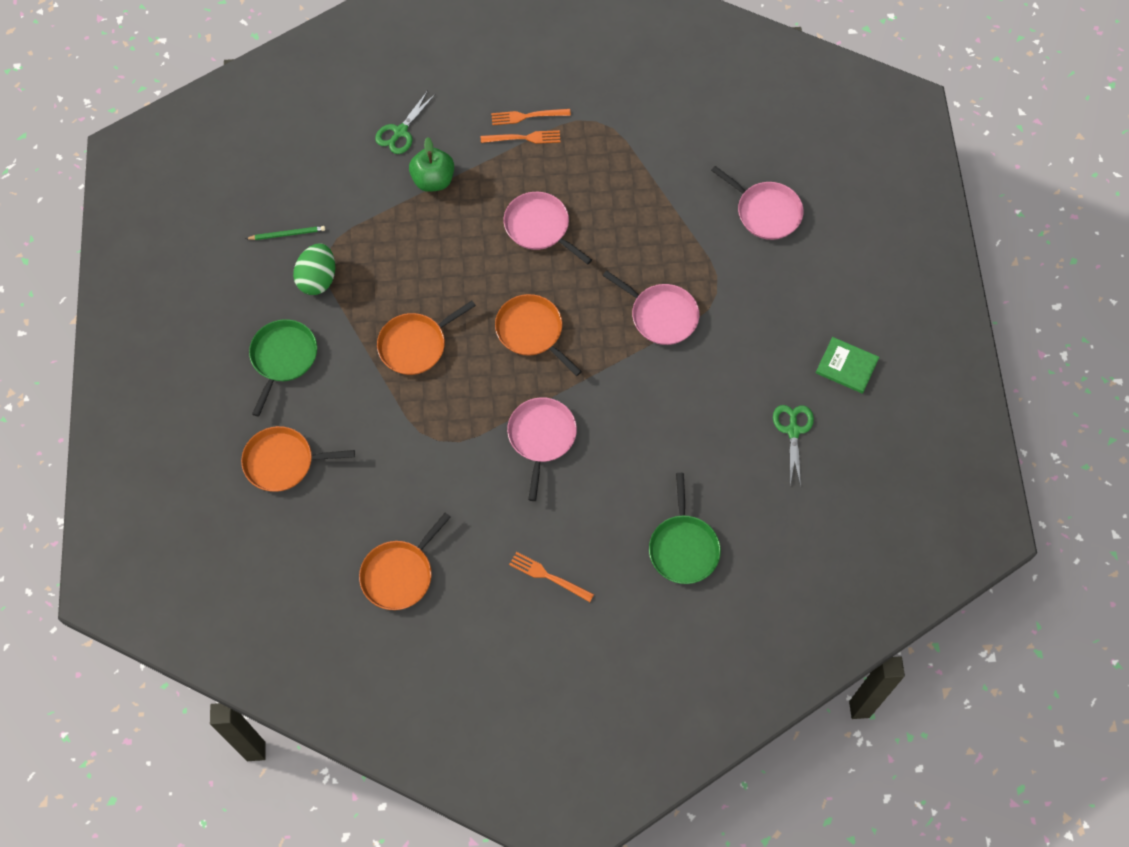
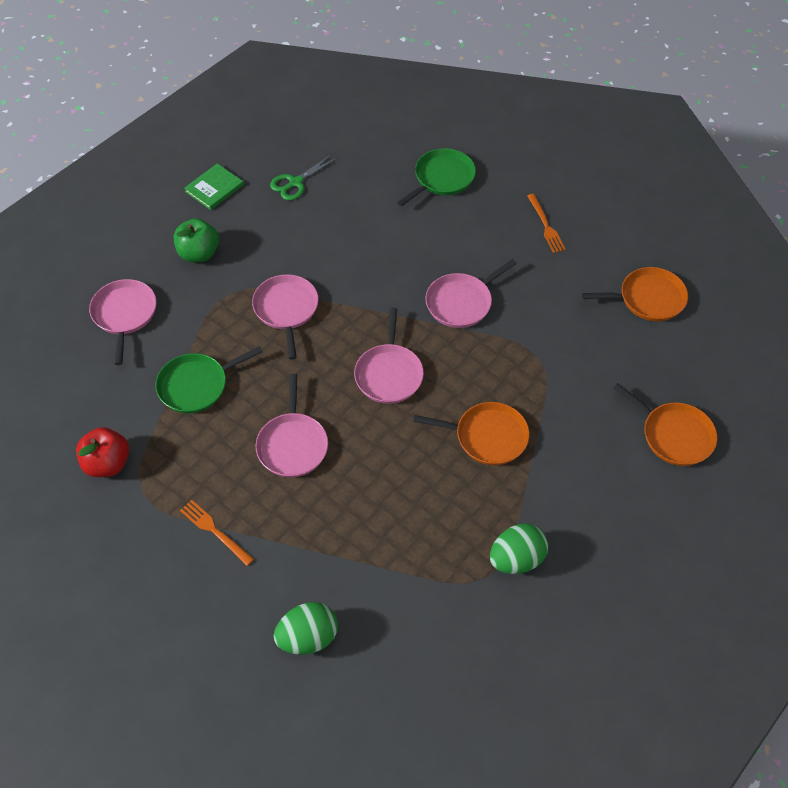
camera: 135 degrees left, 10 degrees down
(283, 358) = (606, 516): green pan -> green pan (196, 385)
(287, 234) = (506, 626): green pencil -> none
(400, 132) = (308, 637): green scissors -> green egg
(433, 180) = (330, 562): green apple -> green apple (199, 253)
(527, 116) = (188, 549): orange fork -> none
(531, 331) = (389, 374): orange pan -> pink pan
(639, 117) = (107, 463): none -> red apple
(846, 366) = (214, 188): green book -> green book turned 60 degrees clockwise

